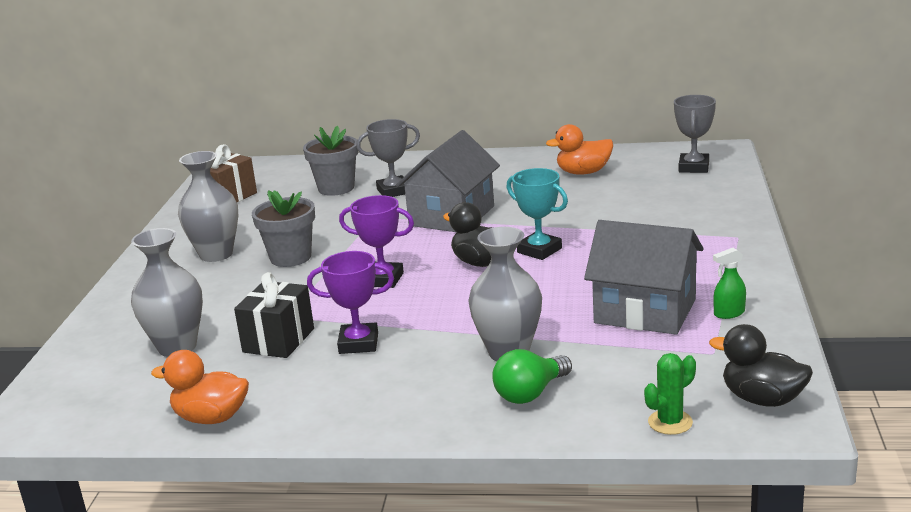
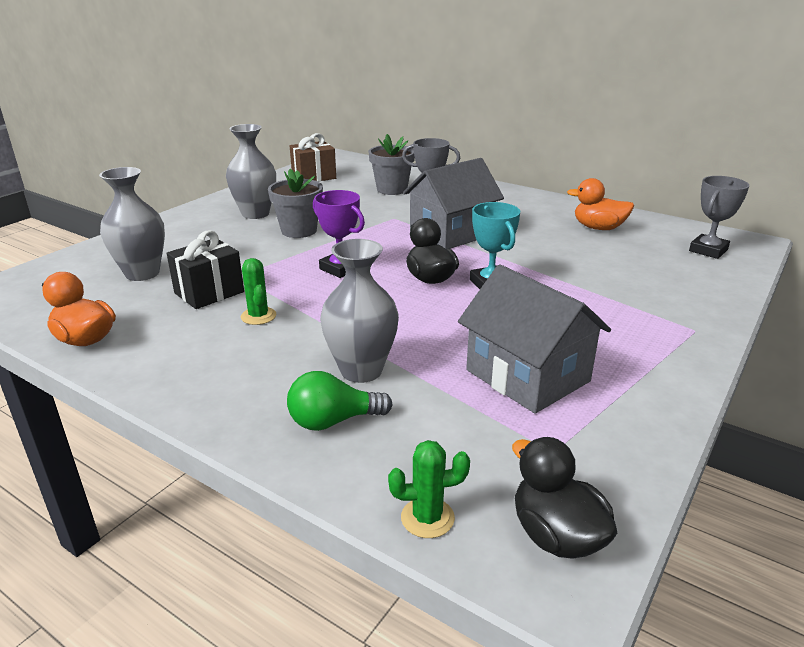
camera: 25 degrees right, 5 degrees up
(358, 343) = (258, 316): purple trophy -> green cactus
(729, 313) = (612, 410): green spray bottle -> none

